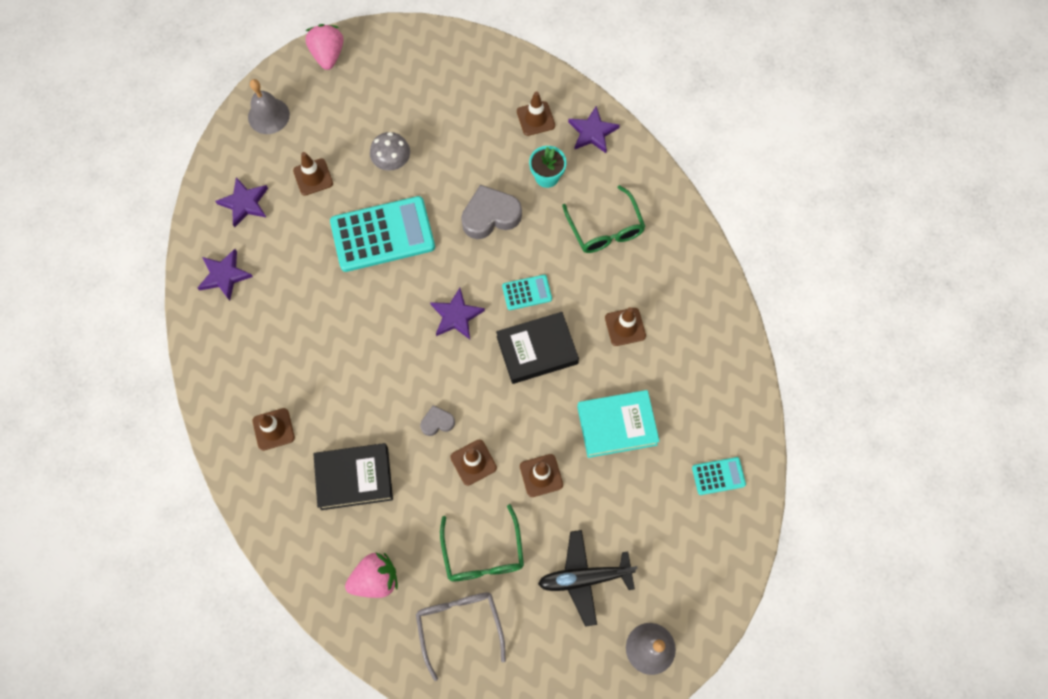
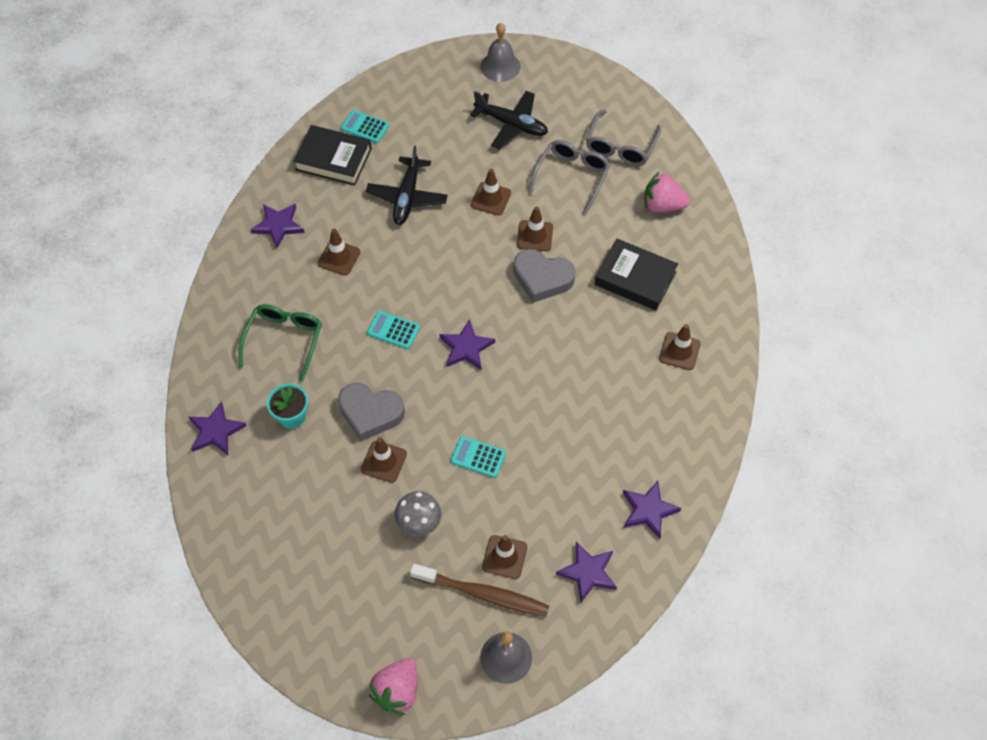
camera: 145 degrees left, 10 degrees down
(312, 144) = (483, 594): none -> brown toothbrush
(382, 234) = (478, 457): turquoise calculator -> turquoise calculator, size x0.47
(437, 422) = (542, 278): grey heart -> grey heart, size x1.91
(483, 553) = (572, 177): green glasses -> grey glasses
(535, 118) = (253, 478): brown traffic cone -> brown traffic cone (384, 461)
(537, 350) = (422, 283): black book -> black book (333, 159)
(617, 425) = (407, 197): turquoise book -> black plane
(701, 322) = (278, 226): none -> purple star

